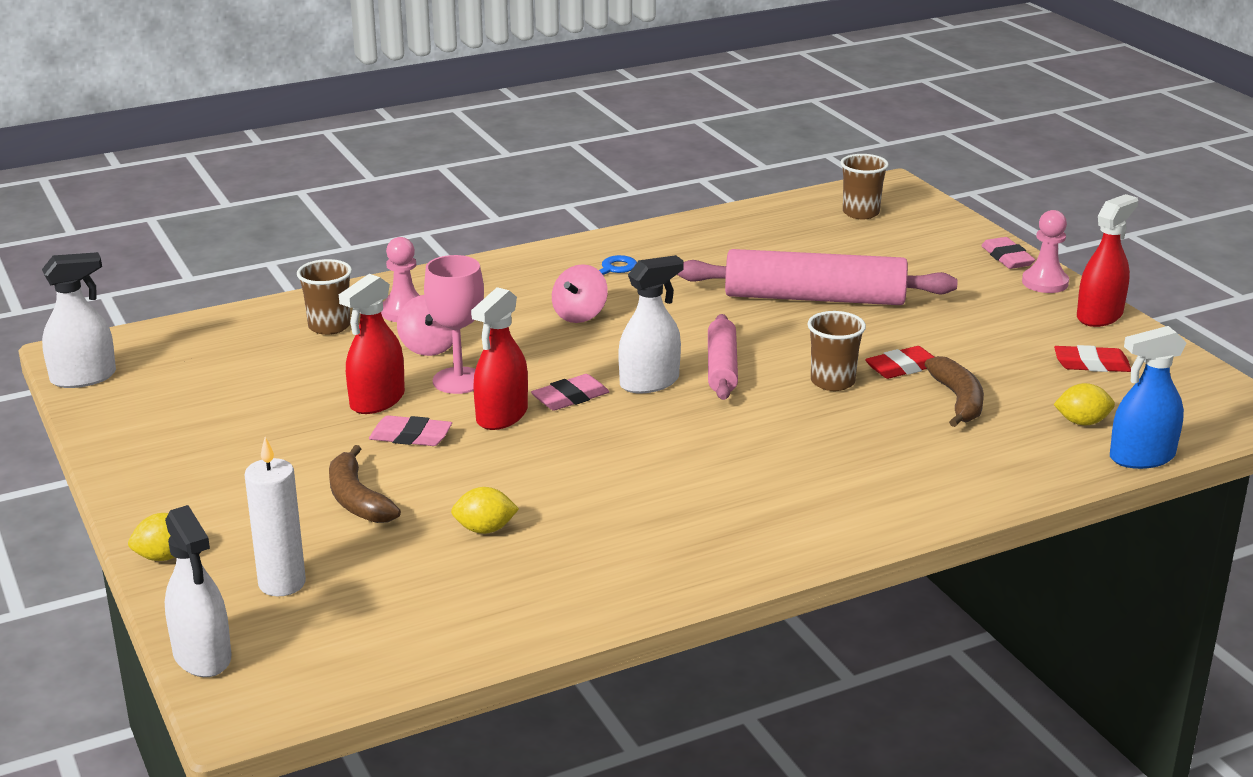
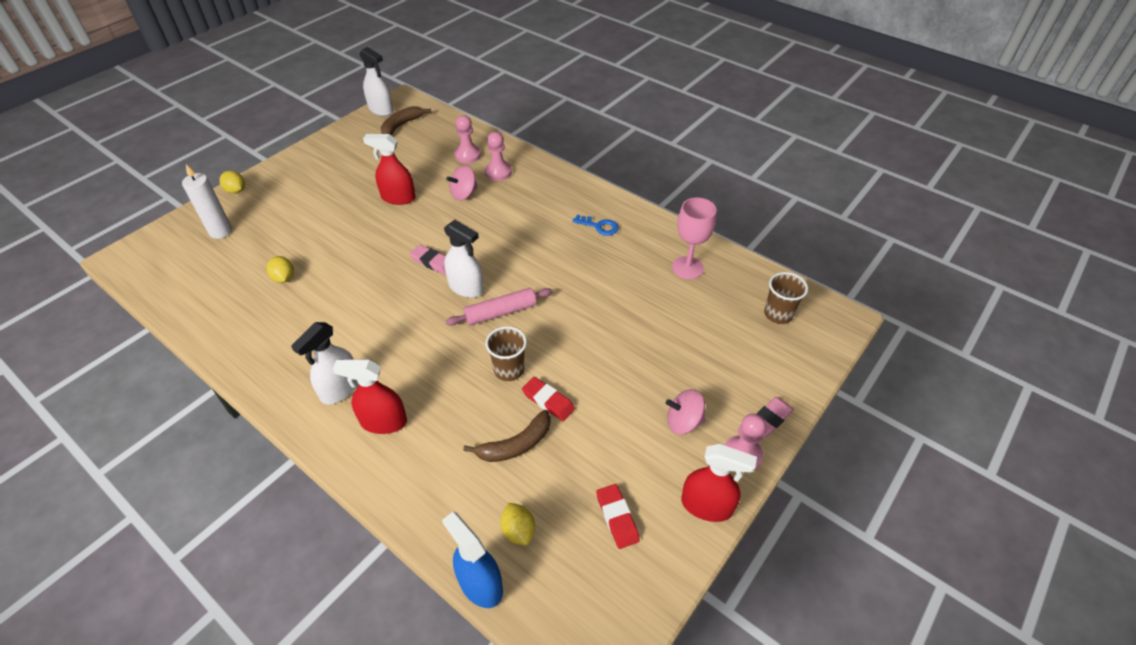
camera: 65 degrees right, 20 degrees up
(202, 656) = (159, 231): white spray bottle -> white spray bottle (340, 388)
(329, 326) = (468, 155): brown cup -> pink pawn
(357, 499) = (300, 226): brown banana -> brown banana (401, 125)
(411, 436) = (367, 221): pink eraser -> none
(458, 381) = (432, 216): pink goblet -> pink goblet (687, 268)
(502, 416) = (401, 244): red spray bottle -> red spray bottle (383, 422)
(580, 315) = (533, 234): pink spinning top -> pink spinning top (683, 422)
(814, 298) = (623, 328): pink rolling pin -> none

